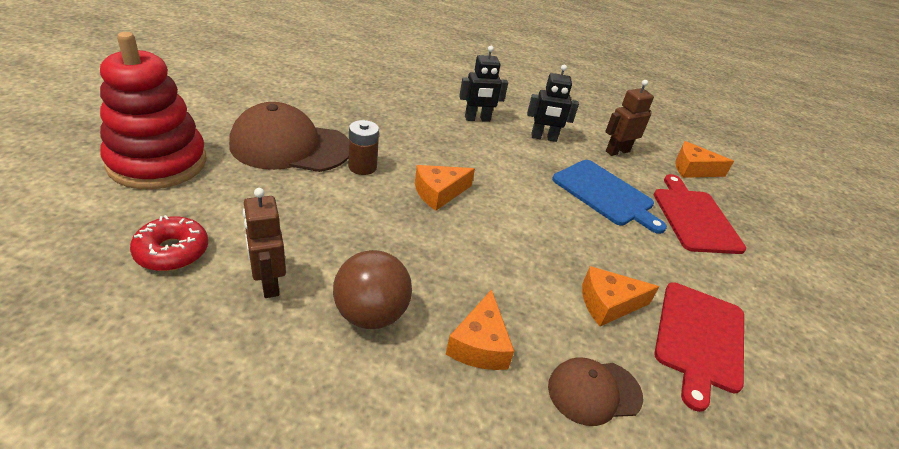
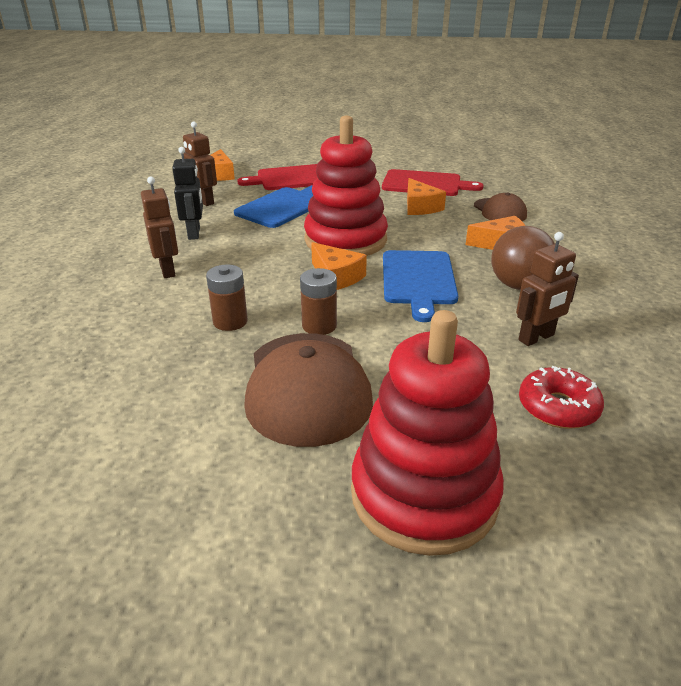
camera: 95 degrees left, 5 degrees down
(389, 132) = (230, 321): none -> brown battery
(414, 241) = (418, 280): none -> blue cutting board
(477, 119) = (168, 270): black robot -> brown robot
(516, 217) = (345, 240): none -> red stacking toy

